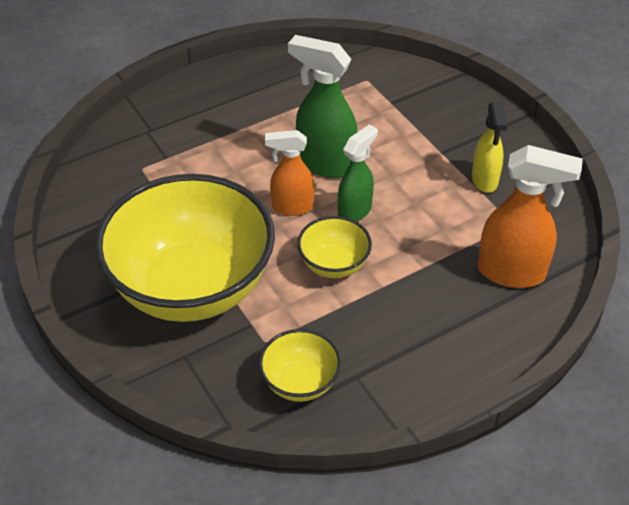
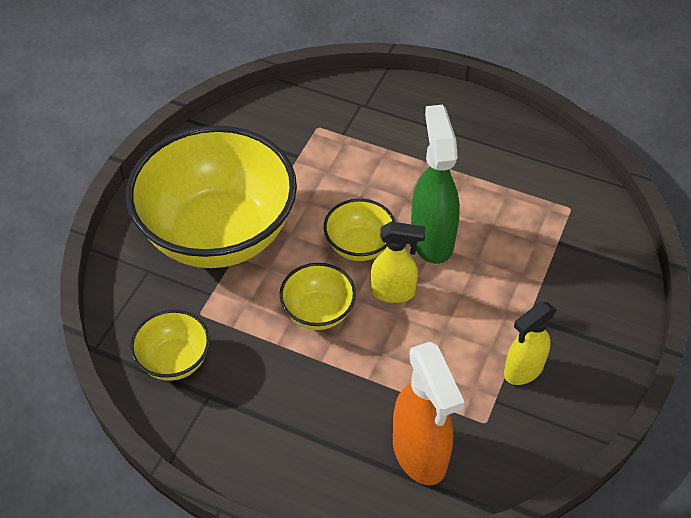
camera: 55 degrees right, 5 degrees up
(292, 207) = (359, 246): orange spray bottle -> yellow bowl
(355, 211) = (393, 292): green spray bottle -> yellow spray bottle

